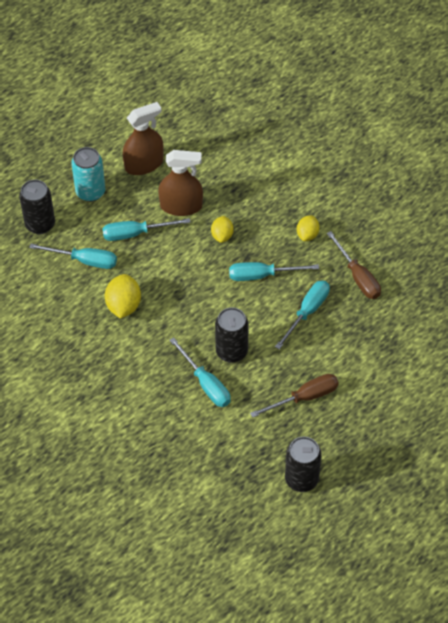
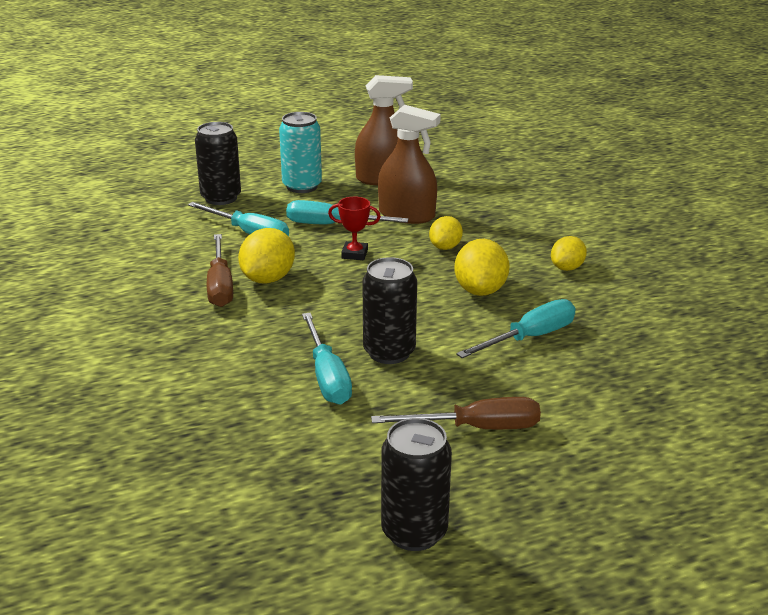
camera: 20 degrees right, 25 degrees down
(166, 262) = (354, 254): none -> red trophy
(262, 275) = (480, 290): turquoise screwdriver -> yellow lemon
(358, 277) = (626, 319): brown screwdriver -> brown screwdriver (220, 286)

